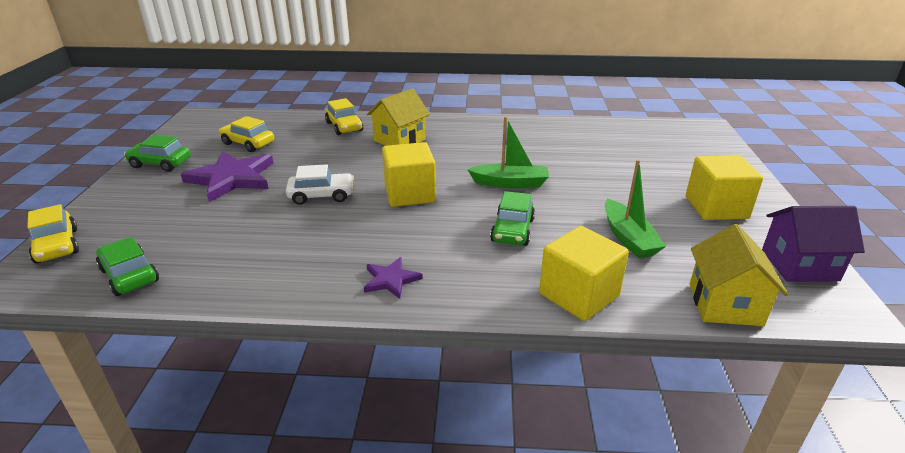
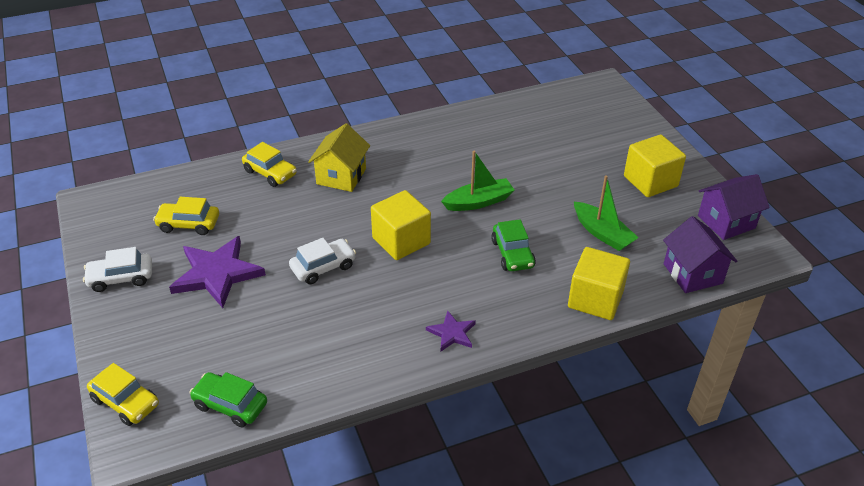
camera: 25 degrees left, 10 degrees up
(160, 163) = (121, 278): green car -> white car
(725, 304) = (692, 273): yellow house -> purple house

